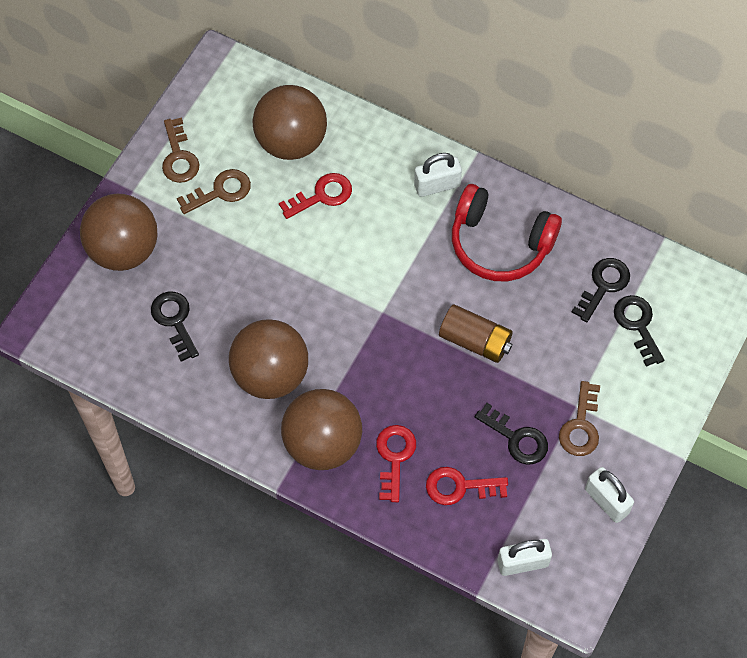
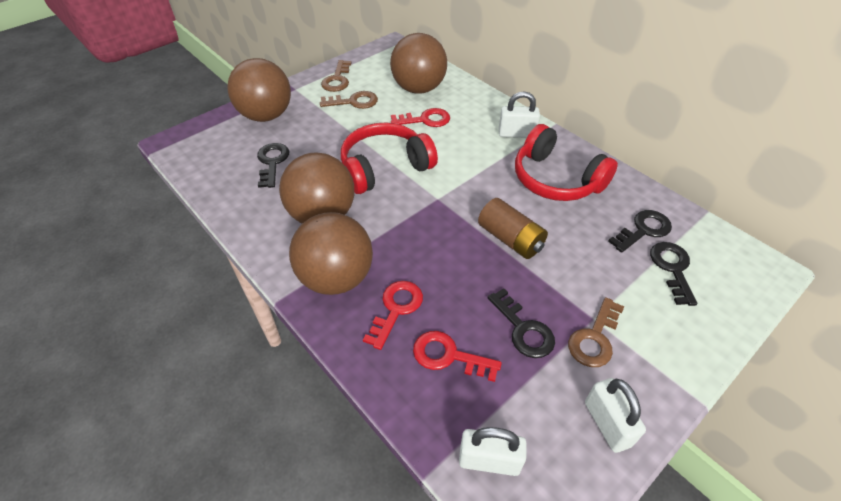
camera: 20 degrees right, 15 degrees down
(306, 286) = (384, 167): none -> red headphones

